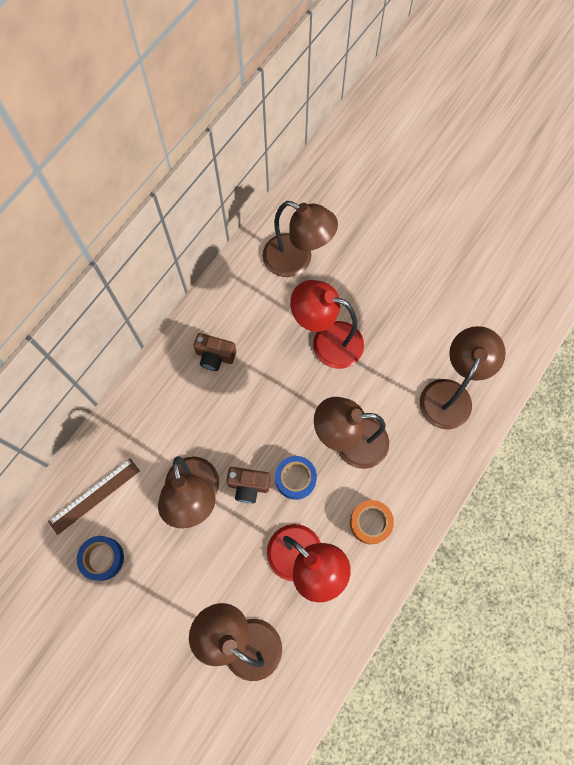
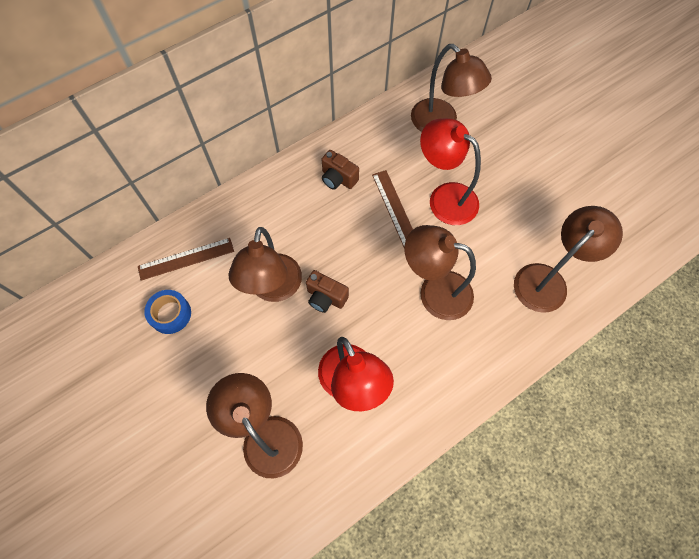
camera: 20 degrees right, 5 degrees down
(283, 369) = (395, 208): none -> brown ruler
(295, 479) = (371, 306): blue tape -> none
(370, 523) = (429, 370): orange tape -> none

